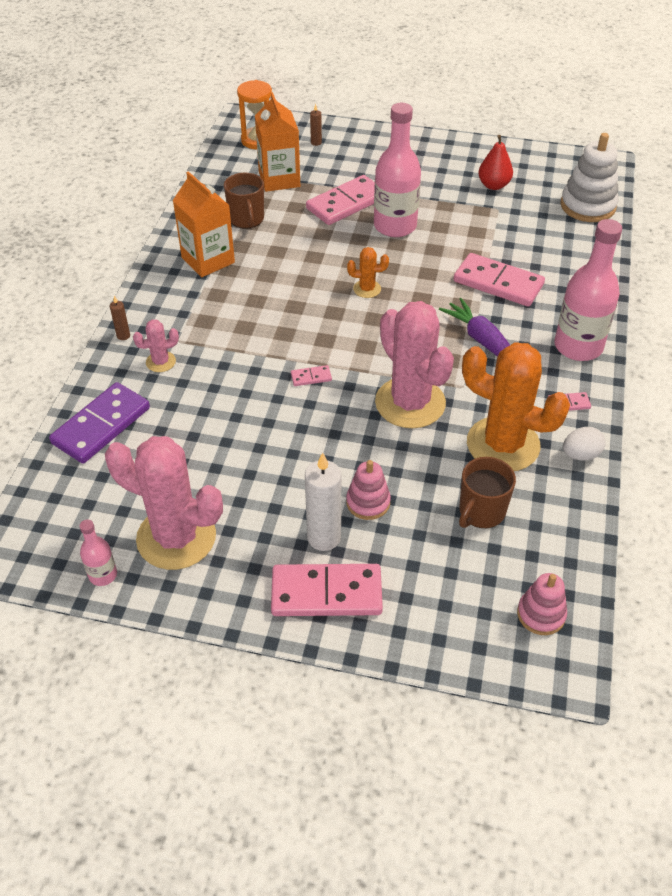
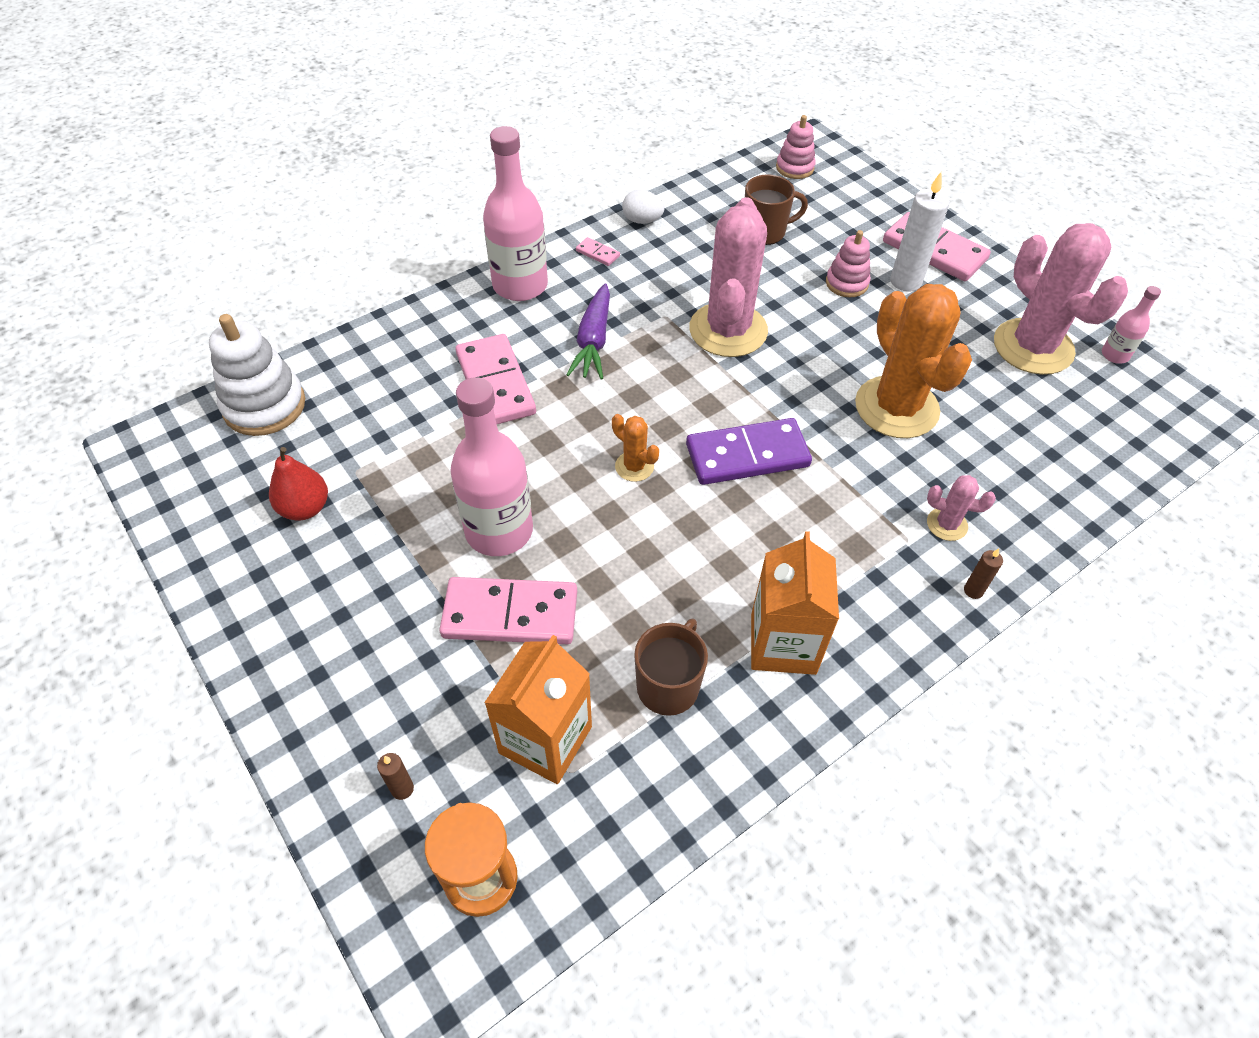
camera: 140 degrees left, 5 degrees up
(101, 426) = (1056, 488): purple domino -> purple domino (747, 455)
(311, 377) = (796, 407): pink domino -> none
(503, 444) = (691, 258): orange cactus -> orange cactus (896, 407)

